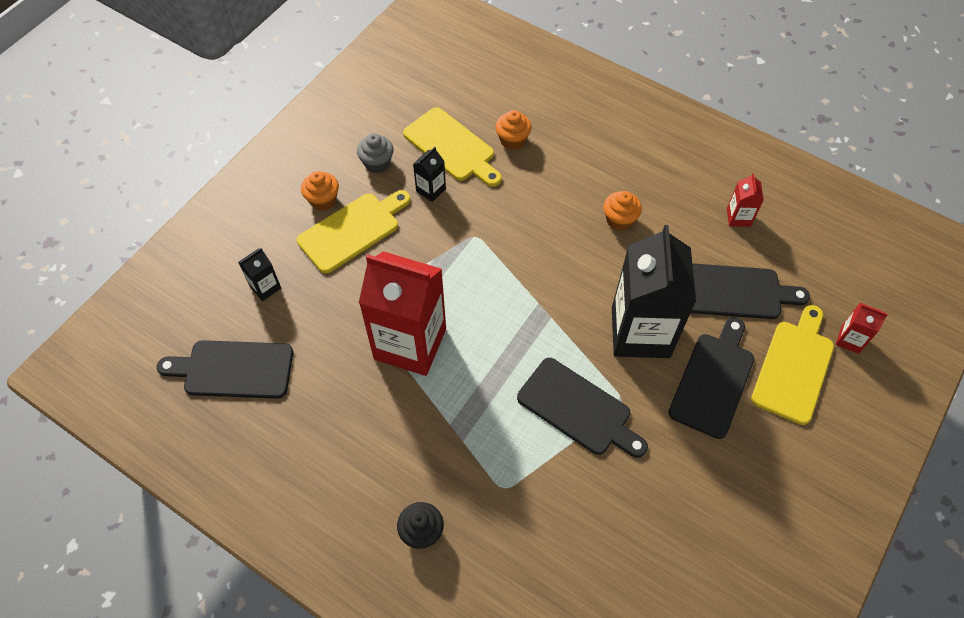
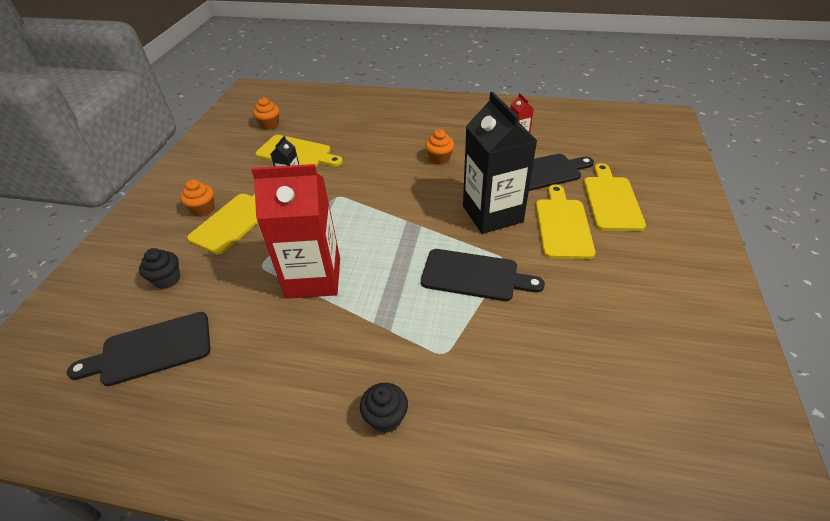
camera: 20 degrees left, 15 degrees down
(265, 287) = (167, 279): black carton -> black cupcake
(377, 163) = (241, 176): grey cupcake -> none
(512, 140) = (340, 139): orange cupcake -> orange cupcake (269, 125)
(713, 380) = (562, 225): black cutting board -> yellow cutting board
(850, 339) = (635, 175): red carton -> none

